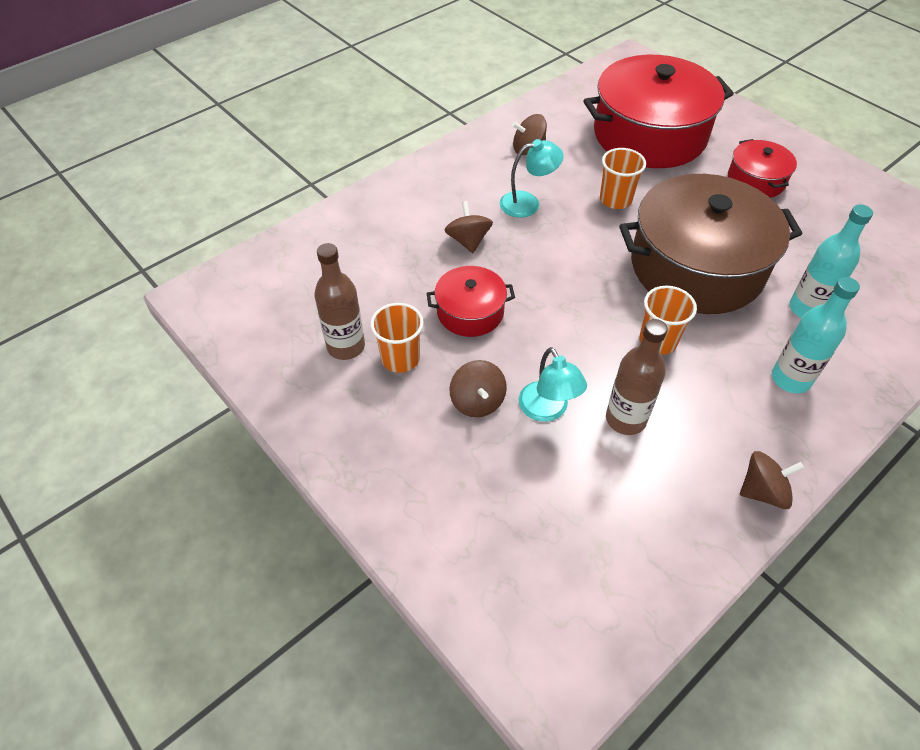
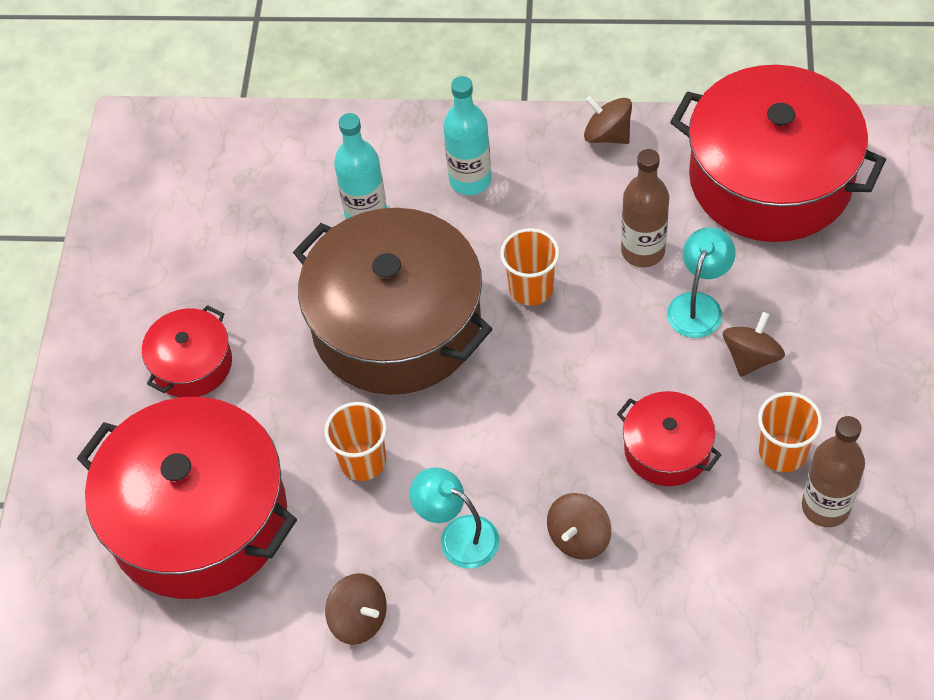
camera: 130 degrees left, 5 degrees up
(610, 557) = (770, 178): none -> red pot

